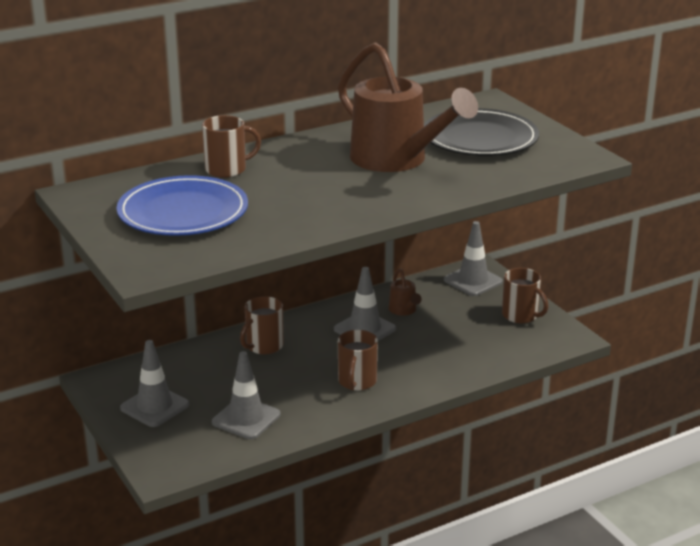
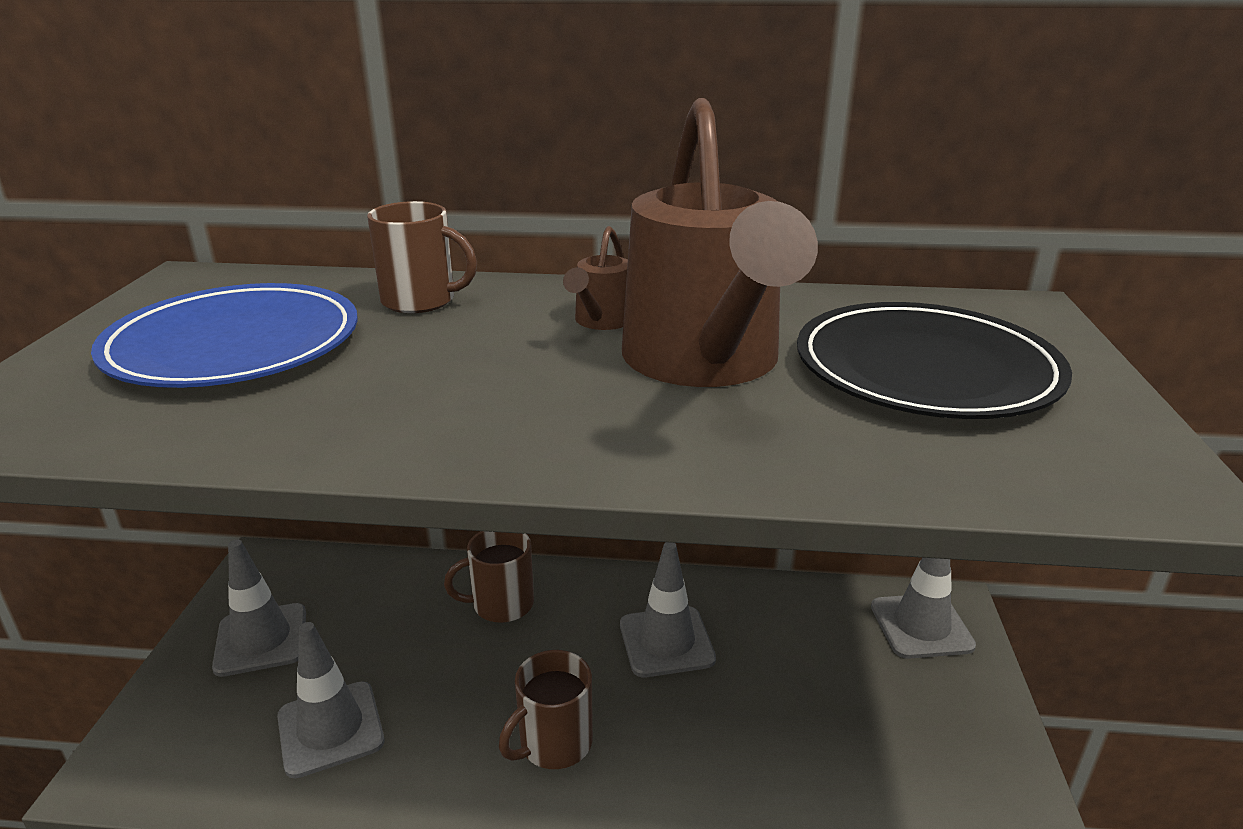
camera: 35 degrees right, 0 degrees up
(404, 310) = (758, 634): brown watering can -> brown watering can (601, 322)
(521, 315) = (959, 741): brown mug -> none

